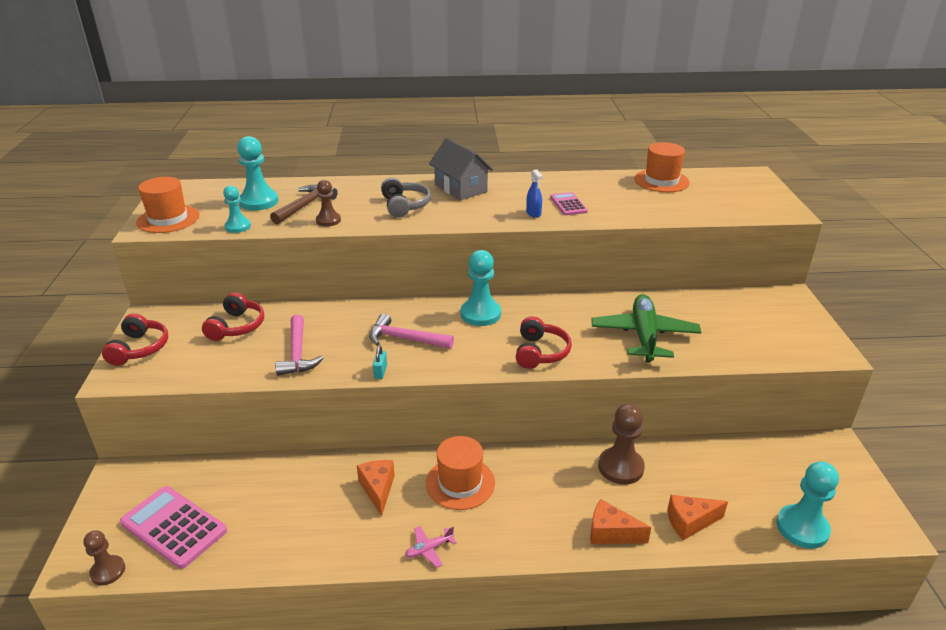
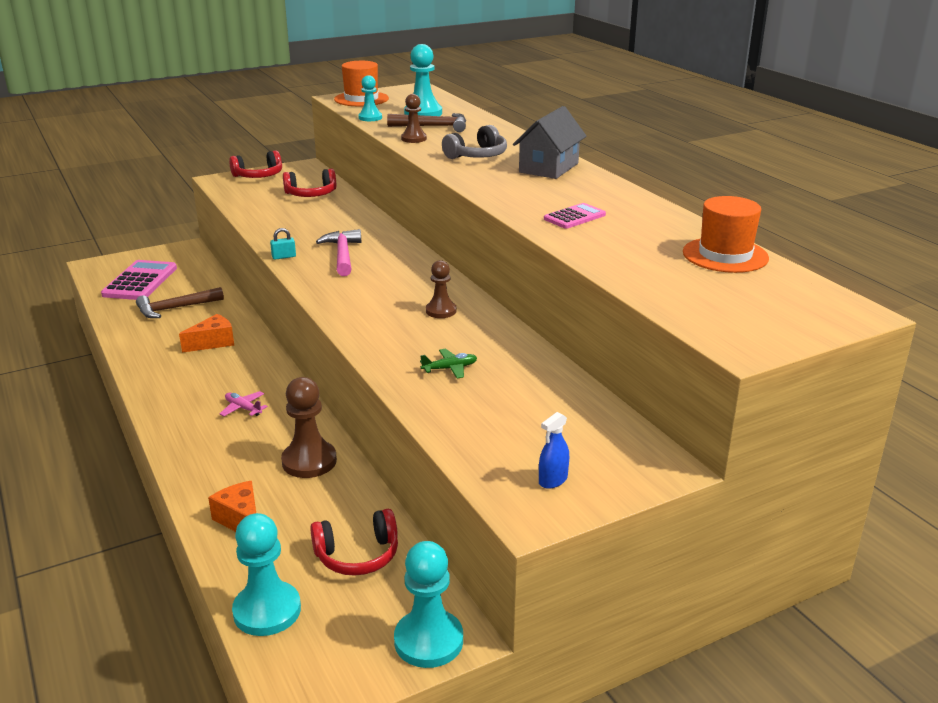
camera: 65 degrees right, 5 degrees down
(108, 571) = (93, 275): brown pawn -> brown pawn (441, 311)
(275, 506) = (175, 308): none -> brown hammer
(298, 353) = (289, 222): pink hammer -> none
(429, 549) = (151, 382): pink plane -> pink plane (243, 408)
(460, 483) = (239, 377): orange hat -> none
(480, 314) = (415, 277): turquoise pawn -> turquoise pawn (428, 641)
(533, 213) = (529, 205): blue spray bottle -> blue spray bottle (553, 480)
(540, 352) = (368, 317): red headphones -> red headphones (357, 555)
(611, 533) = (205, 471): orange cheese -> none
(644, 336) = (450, 368): green plane -> green plane, size x0.42

